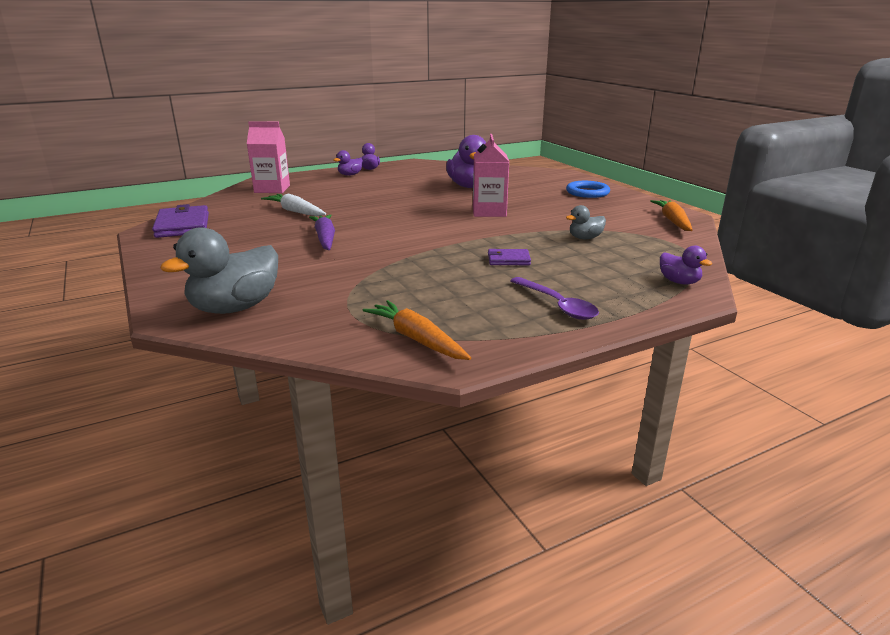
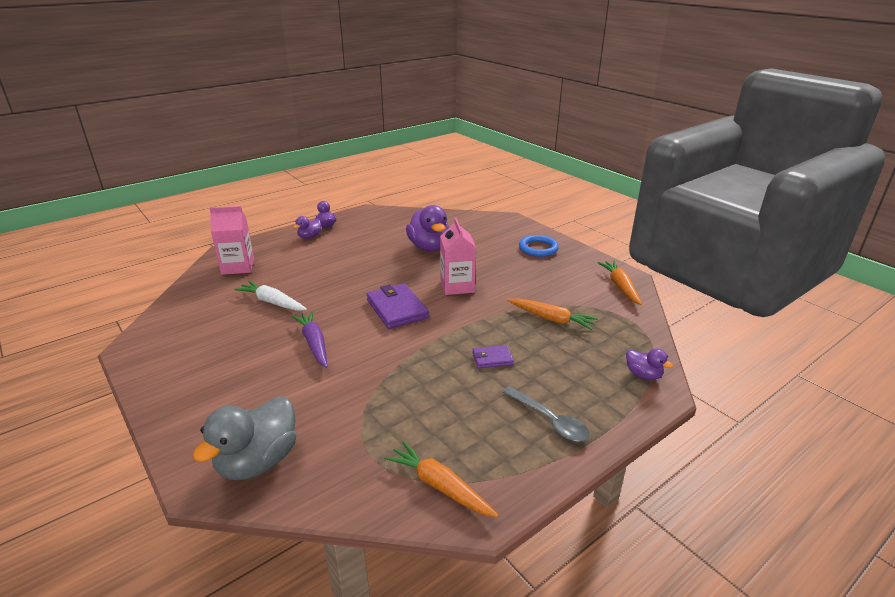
camera: 10 degrees left, 5 degrees up
(183, 225) = (164, 336): purple wallet -> purple wallet (397, 309)
(557, 305) = (550, 421): purple spoon -> grey spoon
(585, 238) = (551, 319): grey duck -> orange carrot

